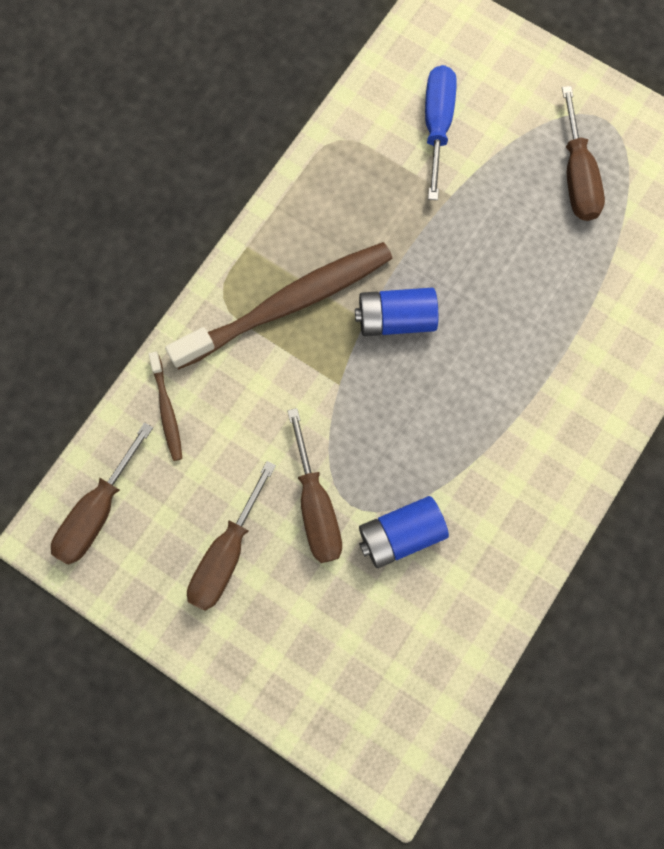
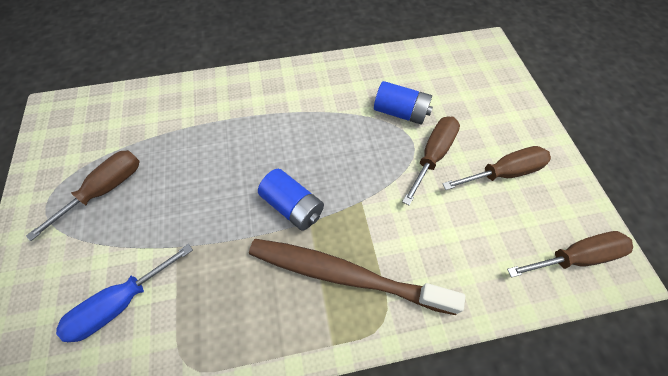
camera: 135 degrees left, 15 degrees down
(167, 410) = (483, 279): brown toothbrush -> none

